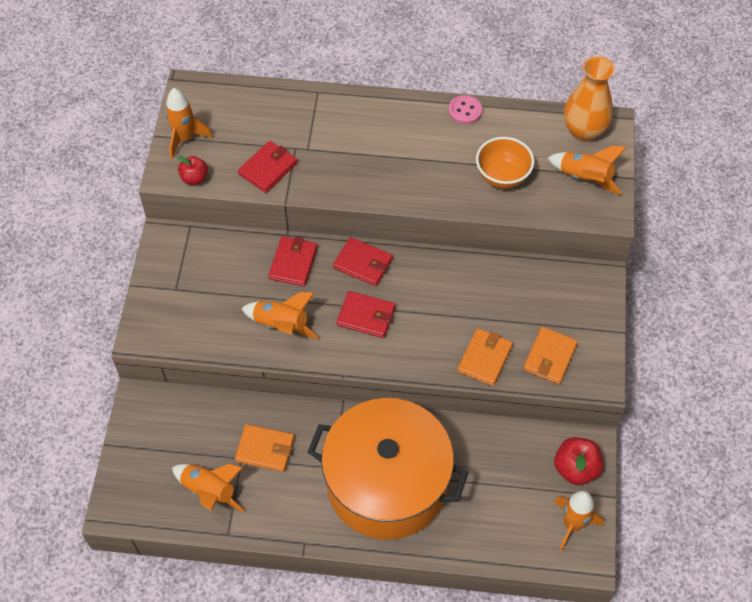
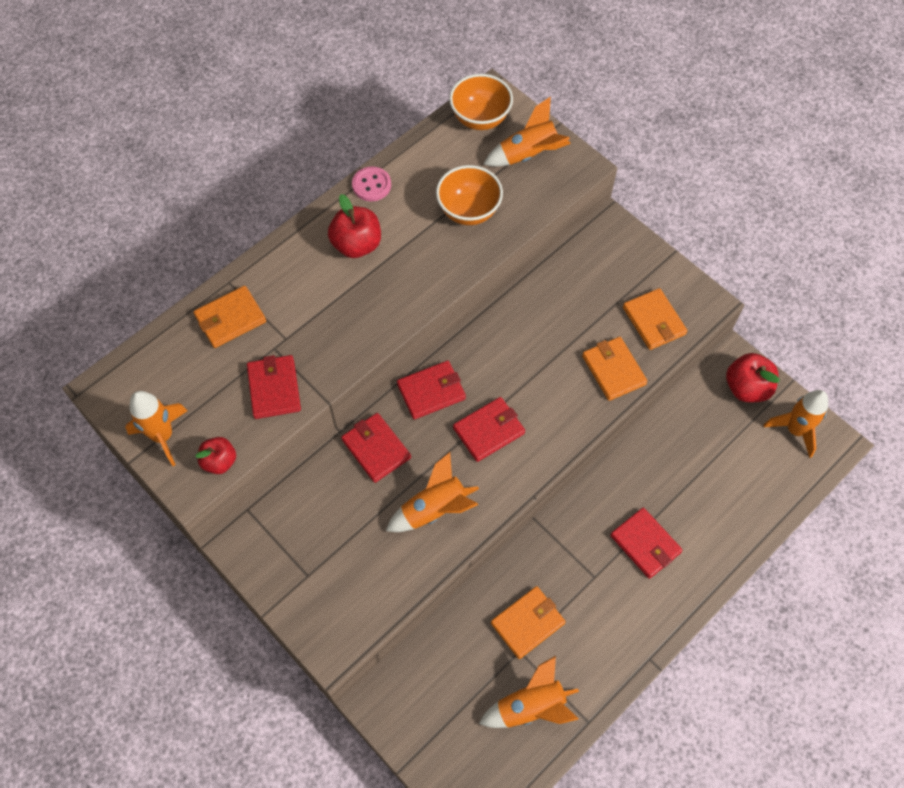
camera: 50 degrees left, 5 degrees up
(293, 112) = (230, 318): none -> orange wallet
(387, 483) = (645, 544): orange pot -> red wallet
(412, 135) = (357, 245): none -> red apple
(583, 131) = (480, 119): orange vase -> orange bowl

